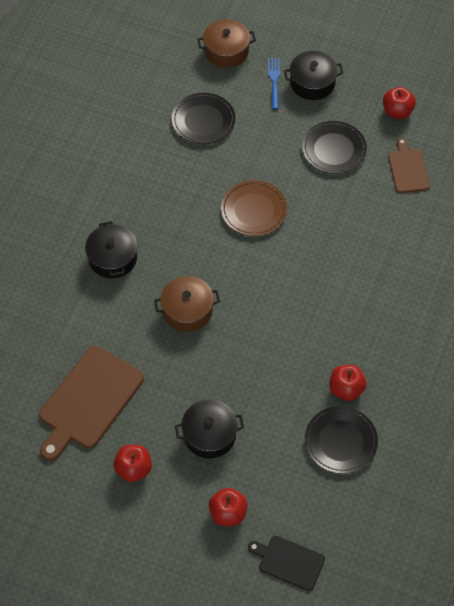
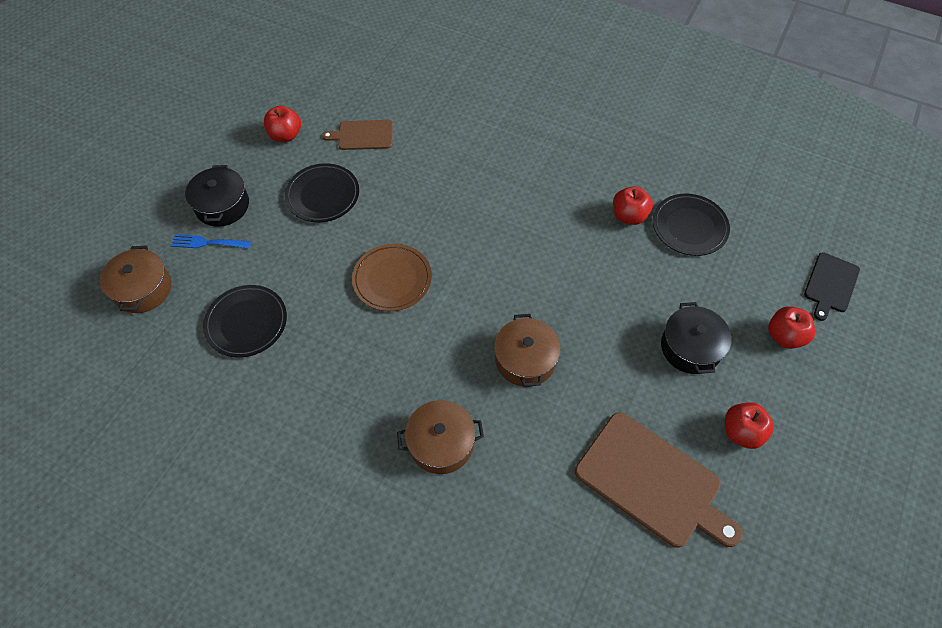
camera: 85 degrees left, 0 degrees up
(112, 258) = (441, 443): black pot -> brown pot

